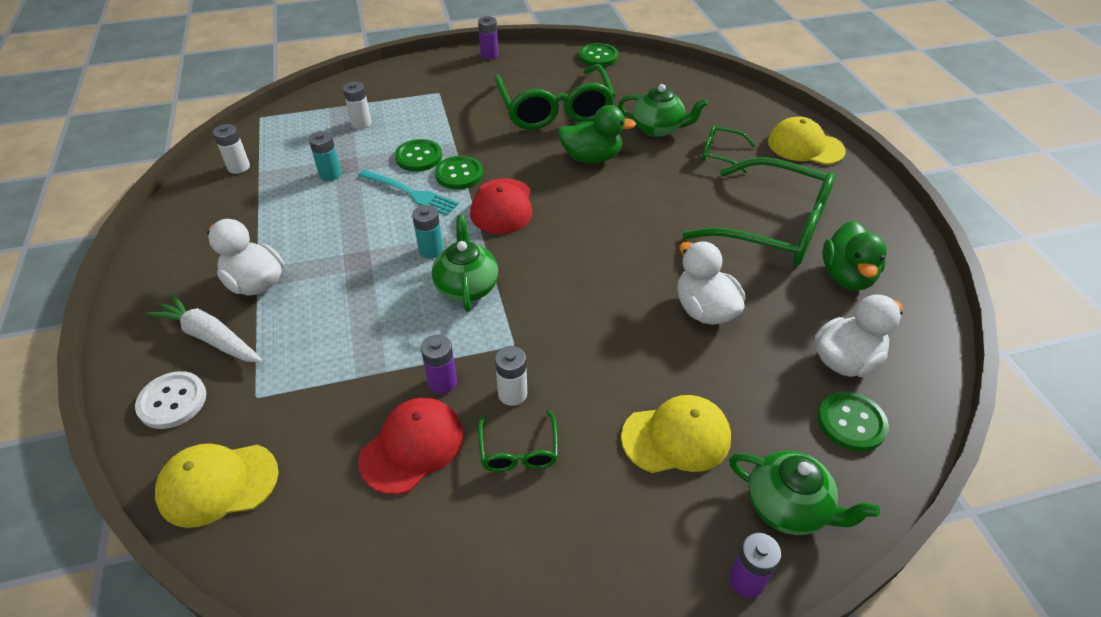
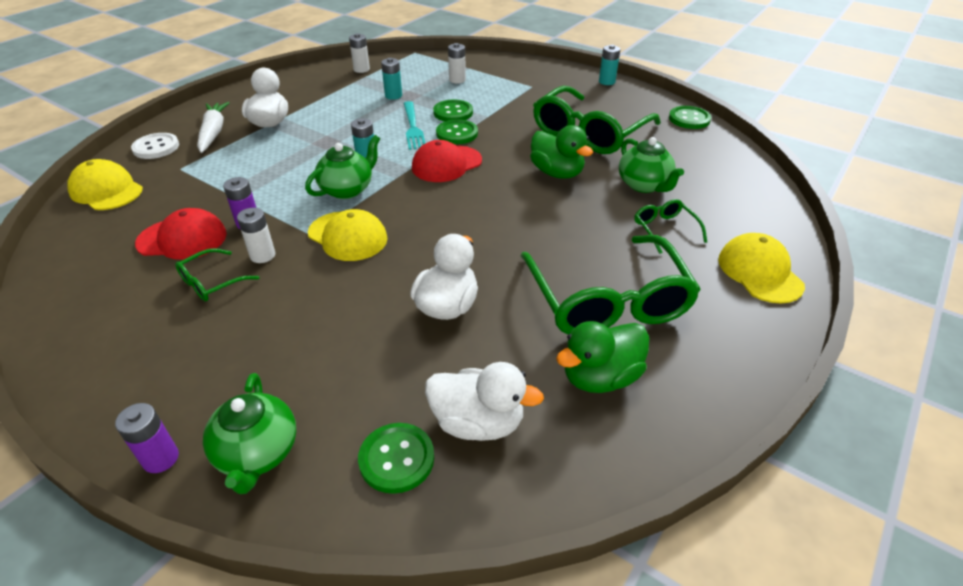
camera: 50 degrees right, 5 degrees down
(489, 55) = (607, 81): purple battery -> turquoise battery
(676, 437) = (285, 353): yellow cap -> yellow cap (347, 236)

